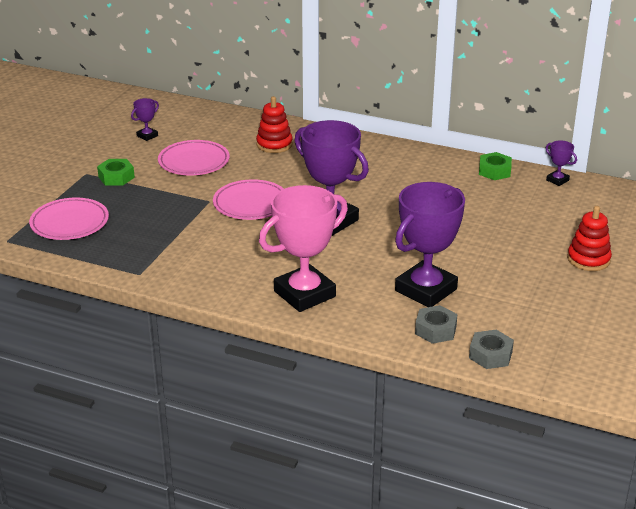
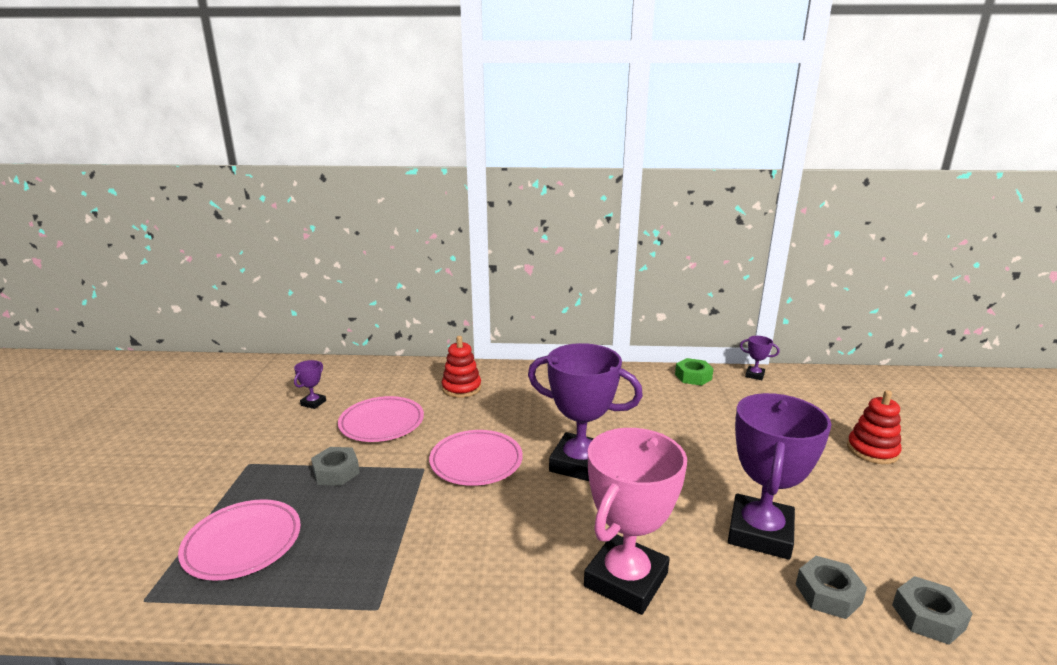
camera: 20 degrees left, 10 degrees down
(116, 177) = (291, 460): green nut -> none
(145, 191) = (336, 472): none -> grey nut

